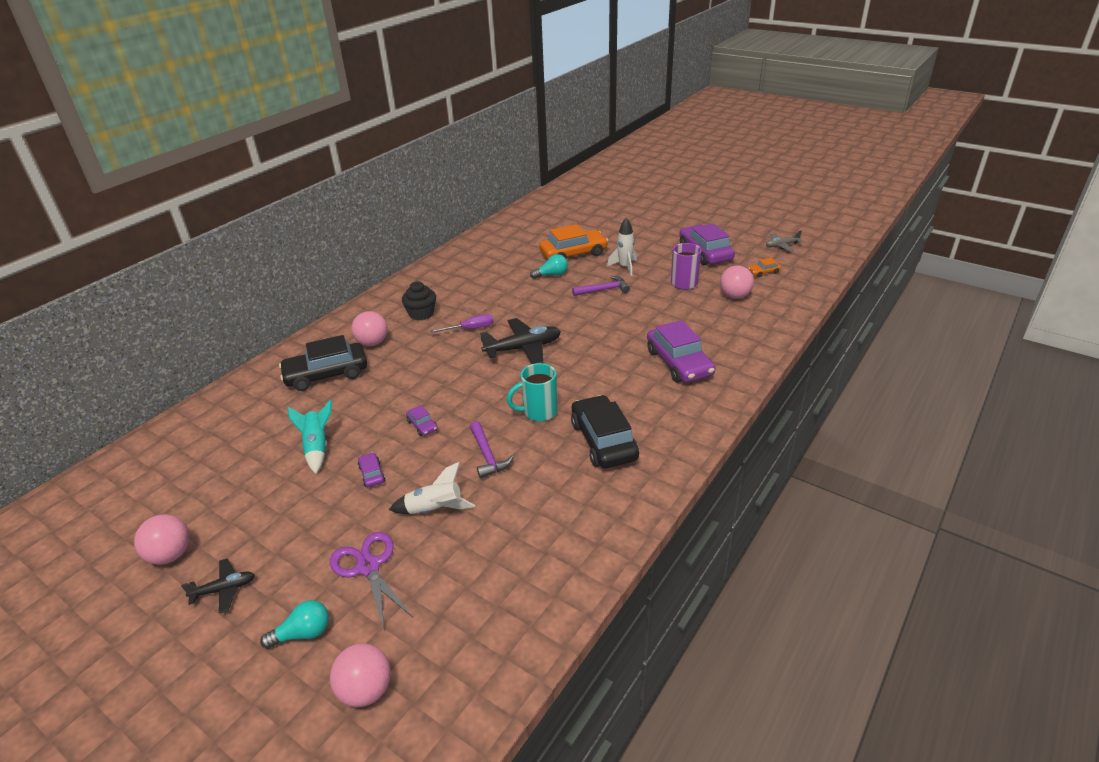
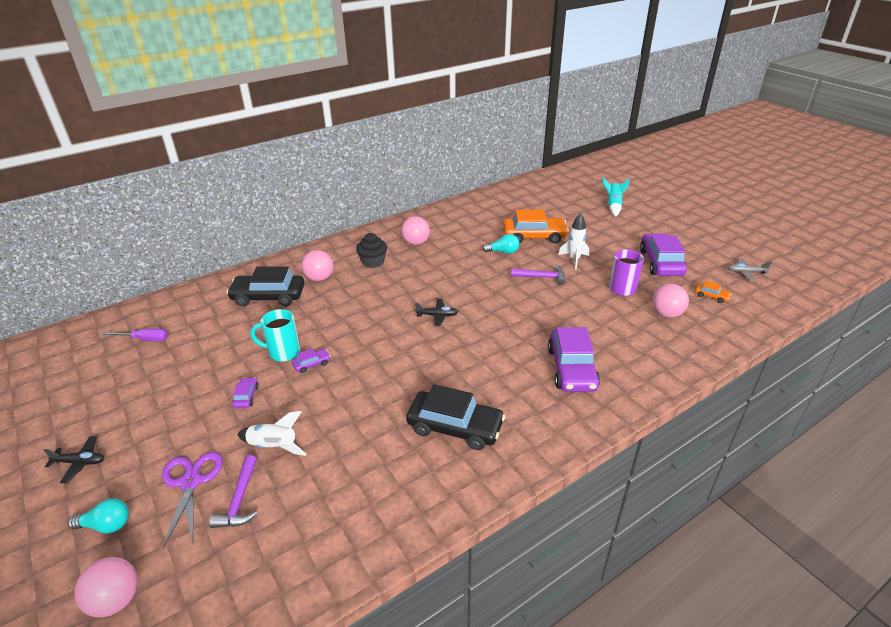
camera: 20 degrees right, 0 degrees up
(170, 555) = (65, 418): pink ball -> pink ball (416, 243)
(317, 447) = (222, 359): turquoise rocket -> turquoise rocket (613, 206)
(422, 425) = (312, 364): purple car -> purple car turned 105 degrees counterclockwise
(470, 329) = (404, 285): purple screwdriver -> purple screwdriver (145, 339)
(487, 456) = (346, 409): purple hammer -> purple hammer (240, 500)
(523, 348) = (437, 315): black plane -> black plane, size x0.55
(538, 412) = (414, 380): turquoise mug -> turquoise mug (283, 352)
(603, 441) = (455, 427): black car -> black car turned 105 degrees clockwise
(764, 272) = (711, 296): orange car -> orange car turned 150 degrees counterclockwise

